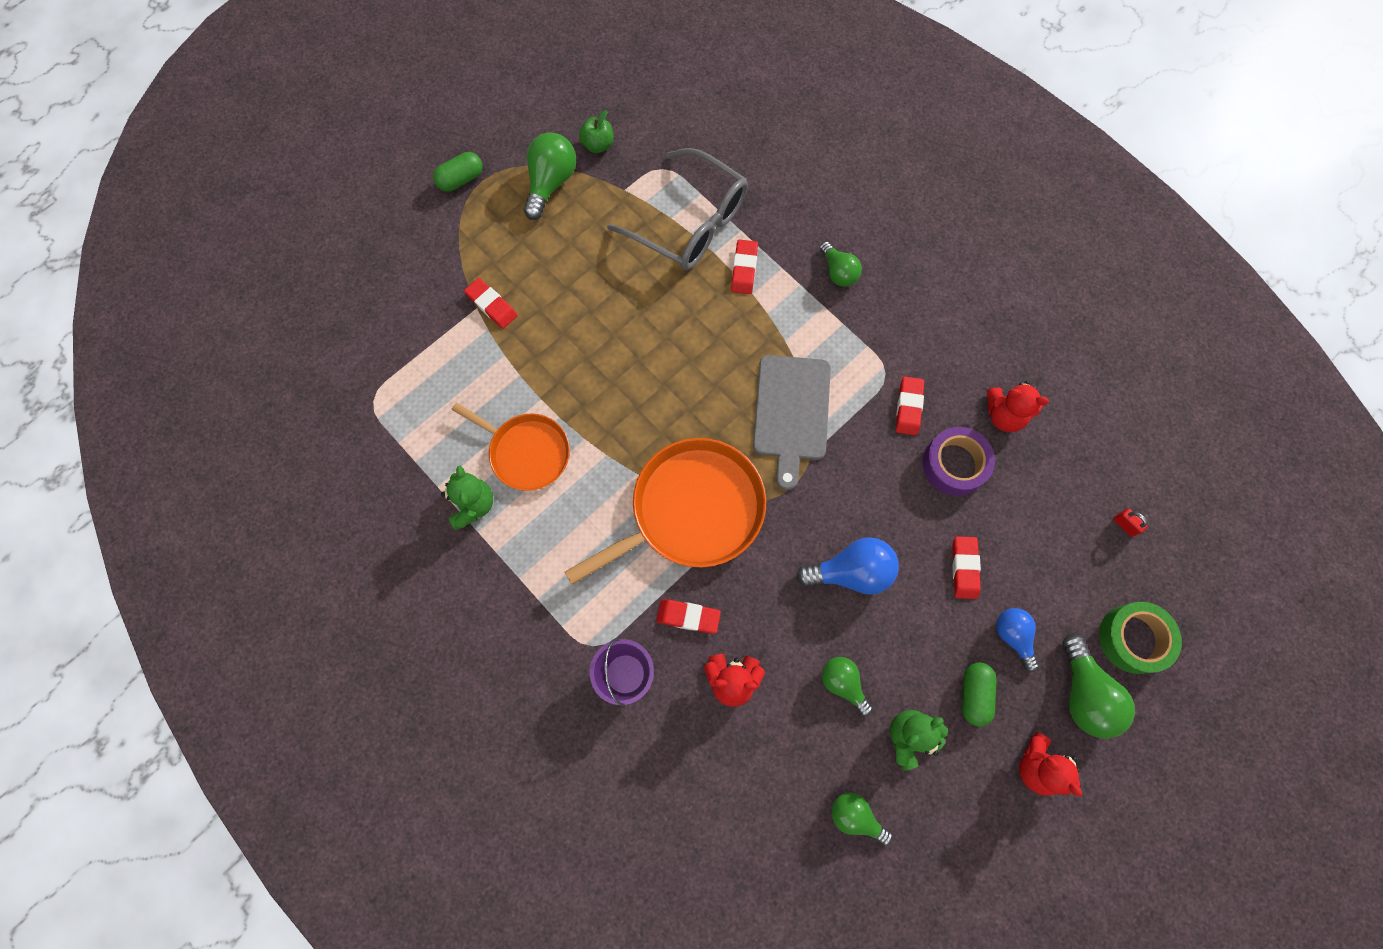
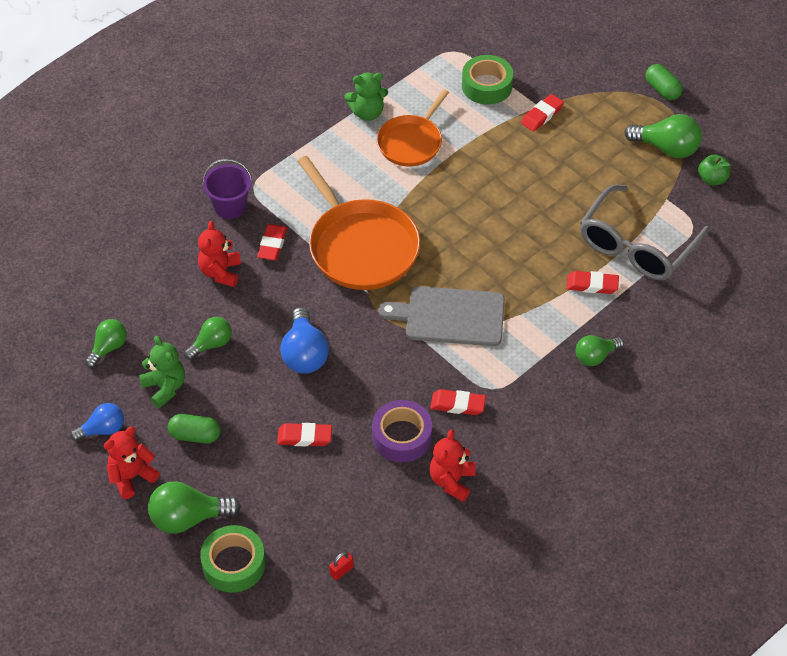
camera: 90 degrees right, 20 degrees down
(438, 364) = (486, 86): none -> green tape
(1013, 636) = (242, 469): blue light bulb -> blue light bulb (103, 430)

